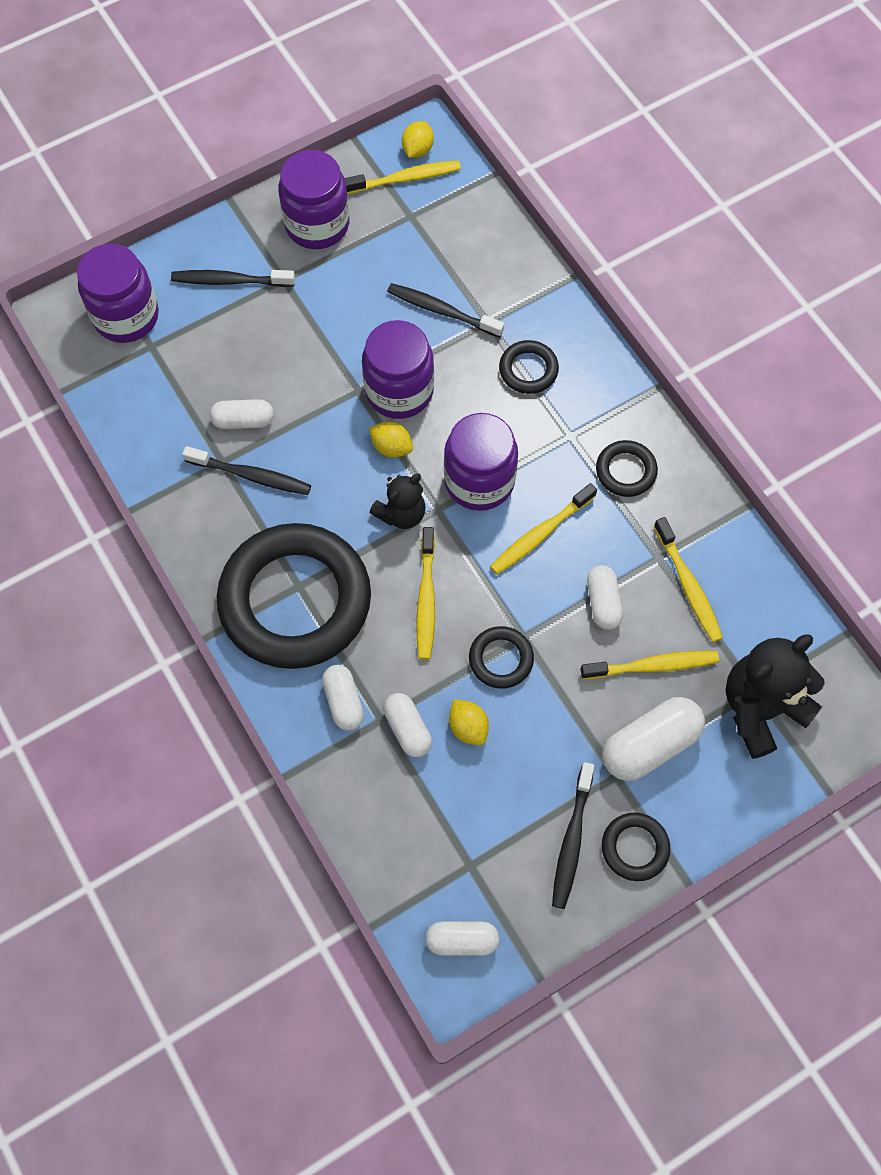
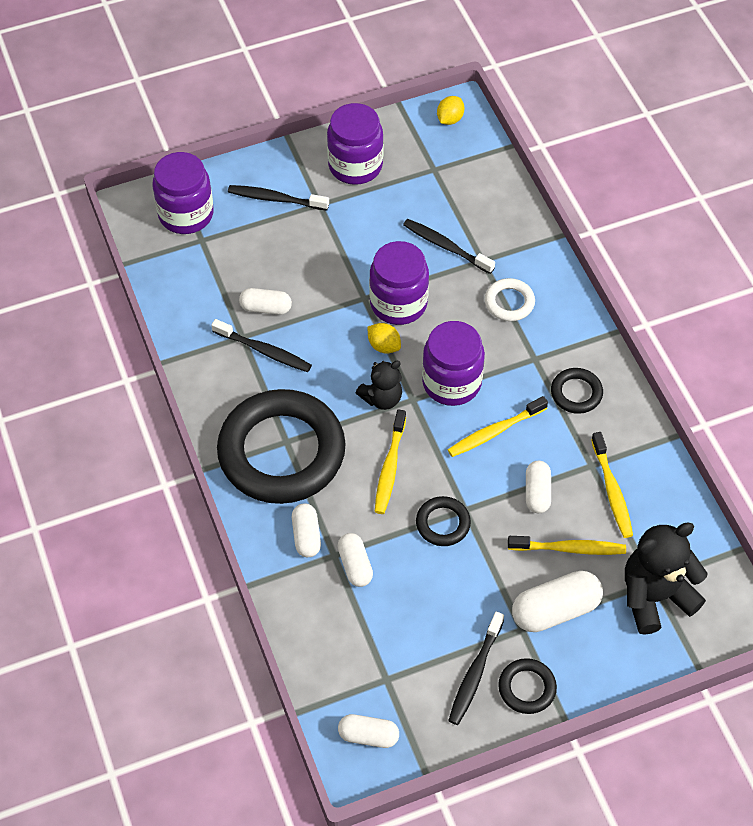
camera: 10 degrees right, 10 degrees down
(405, 179) = (435, 140): yellow toothbrush -> none
(468, 727) = (405, 572): yellow lemon -> none
(528, 370) = (509, 302): black ring -> white ring

